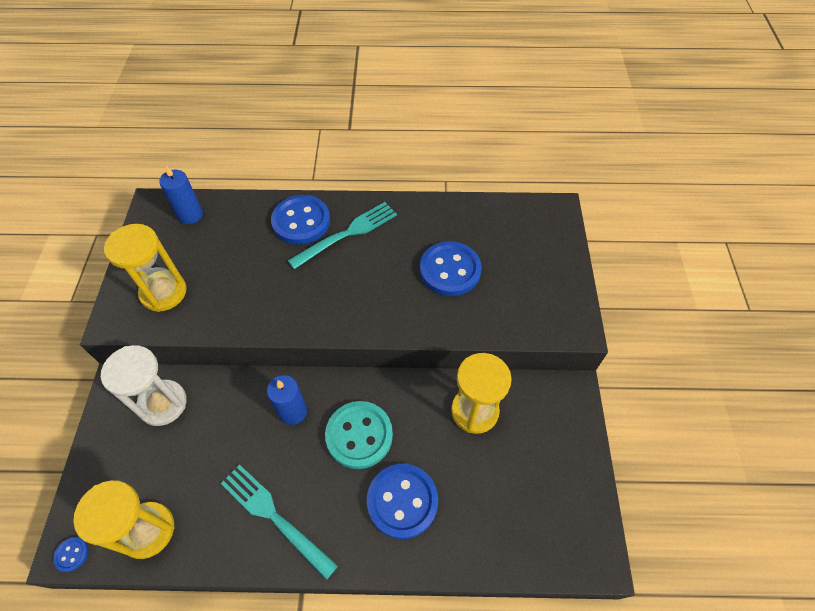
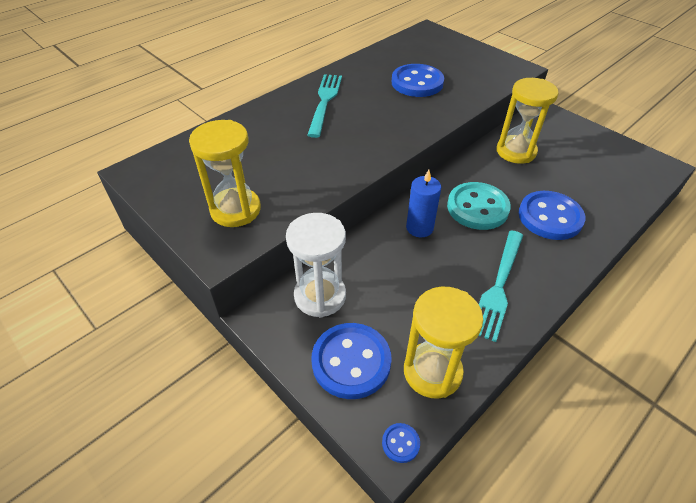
camera: 45 degrees left, 10 degrees down
(190, 215) = (181, 157): blue candle -> none
(274, 517) = (499, 286): turquoise fork -> turquoise fork turned 60 degrees counterclockwise
(301, 221) = (281, 113): blue button -> blue button (351, 362)

